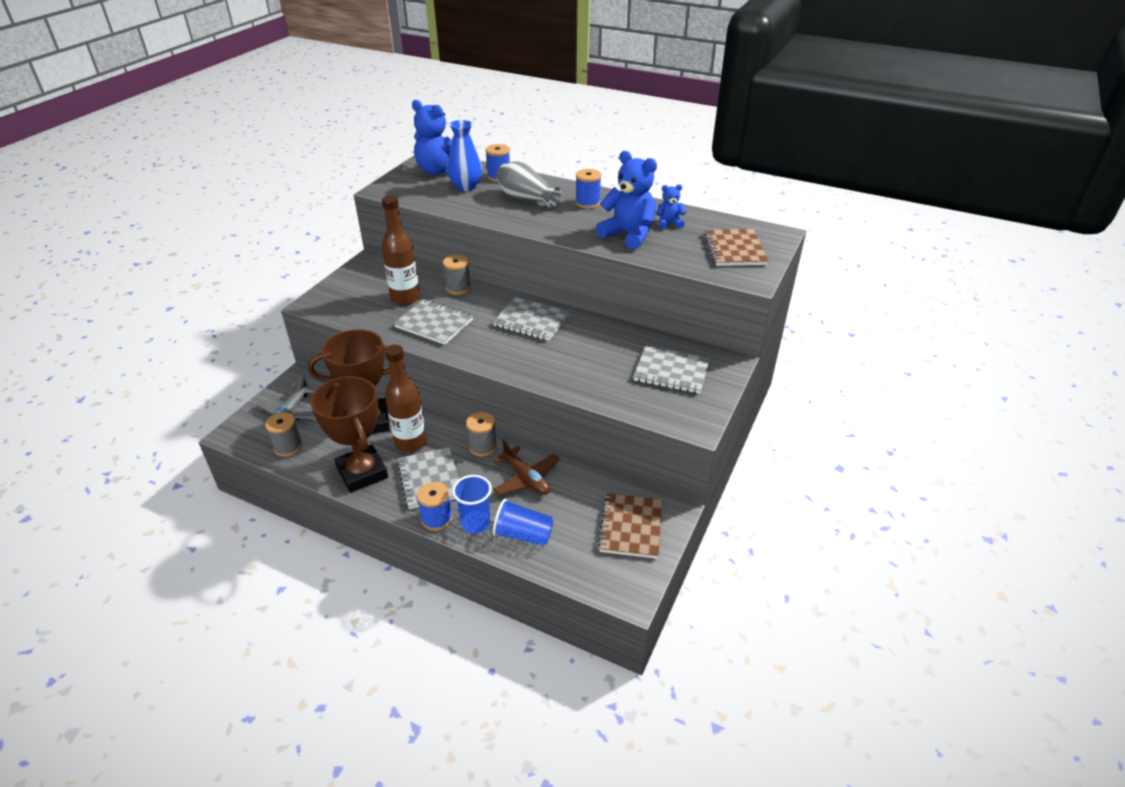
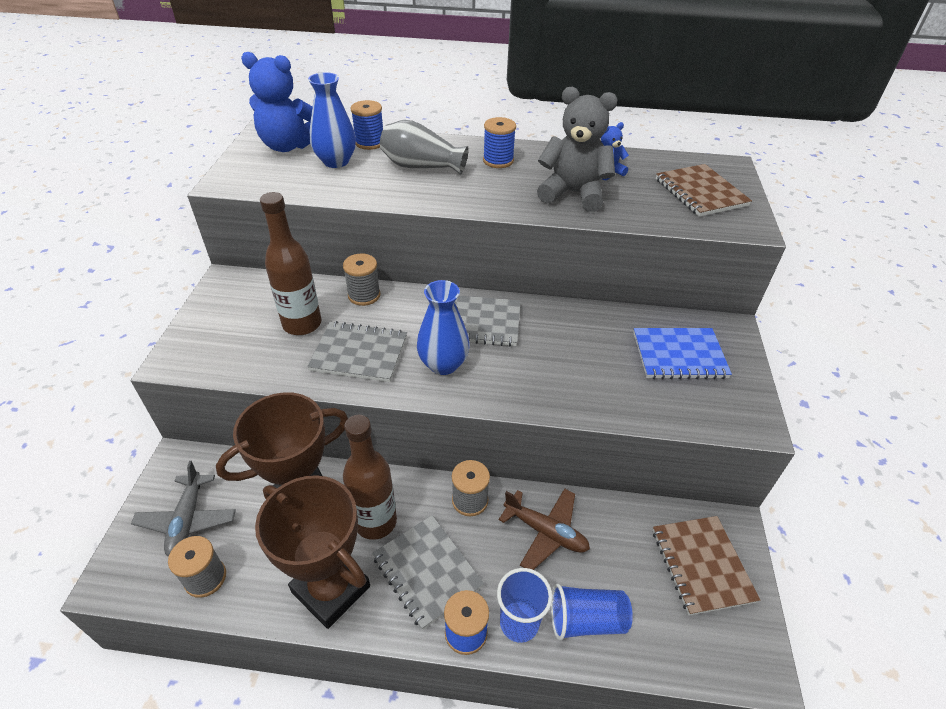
camera: 20 degrees left, 5 degrees up
(488, 342) = (443, 364): none -> blue vase
(629, 234) = (573, 193): blue teddy bear -> grey teddy bear
(671, 371) = (679, 355): grey notebook -> blue notebook

